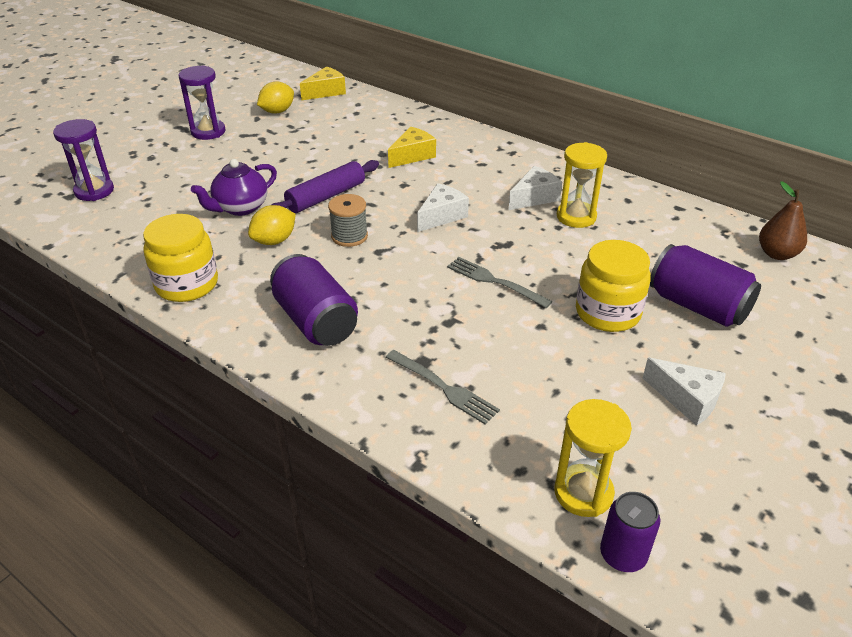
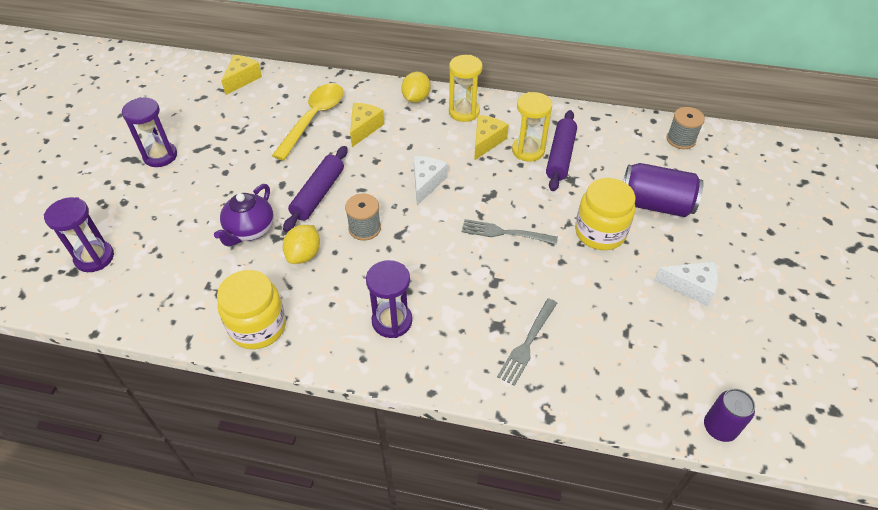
camera: 25 degrees left, 10 degrees up
(277, 111) = (211, 114): yellow lemon -> yellow lemon (416, 98)
(316, 321) = (392, 321): purple can -> purple hourglass
(368, 137) = (313, 119): none -> yellow spoon
(444, 388) = (527, 344): grey fork -> grey fork turned 105 degrees clockwise
(534, 197) = (486, 141): white cheese -> yellow cheese
(583, 493) = (669, 391): yellow hourglass -> yellow hourglass (464, 112)
(611, 231) = (560, 156): none -> purple rolling pin
(777, 254) = (680, 140): brown pear -> grey spool

